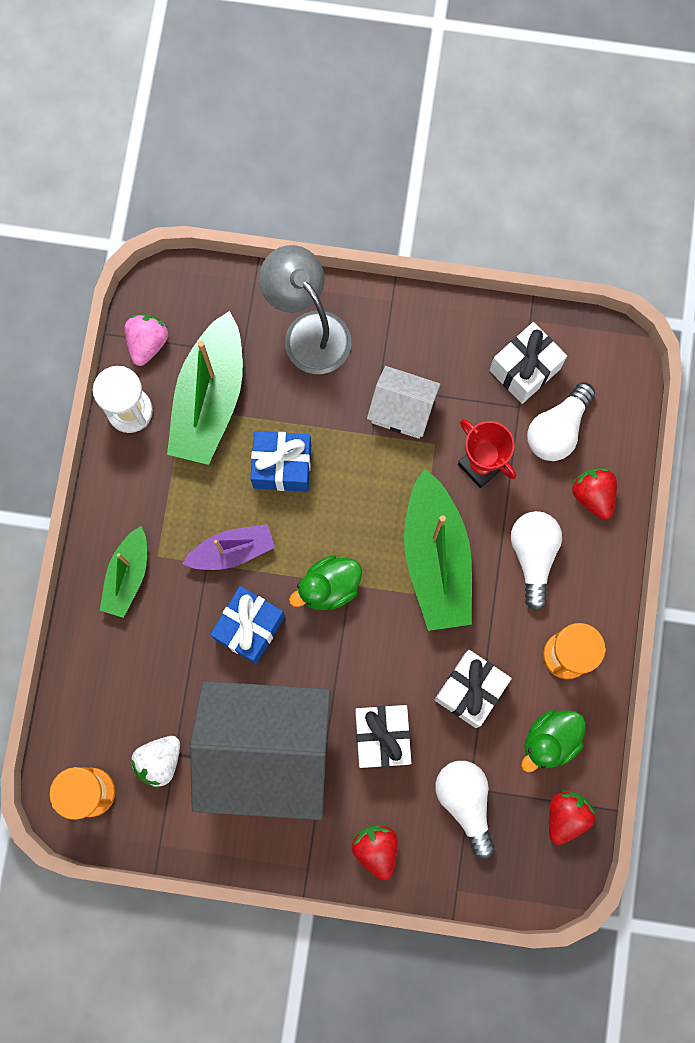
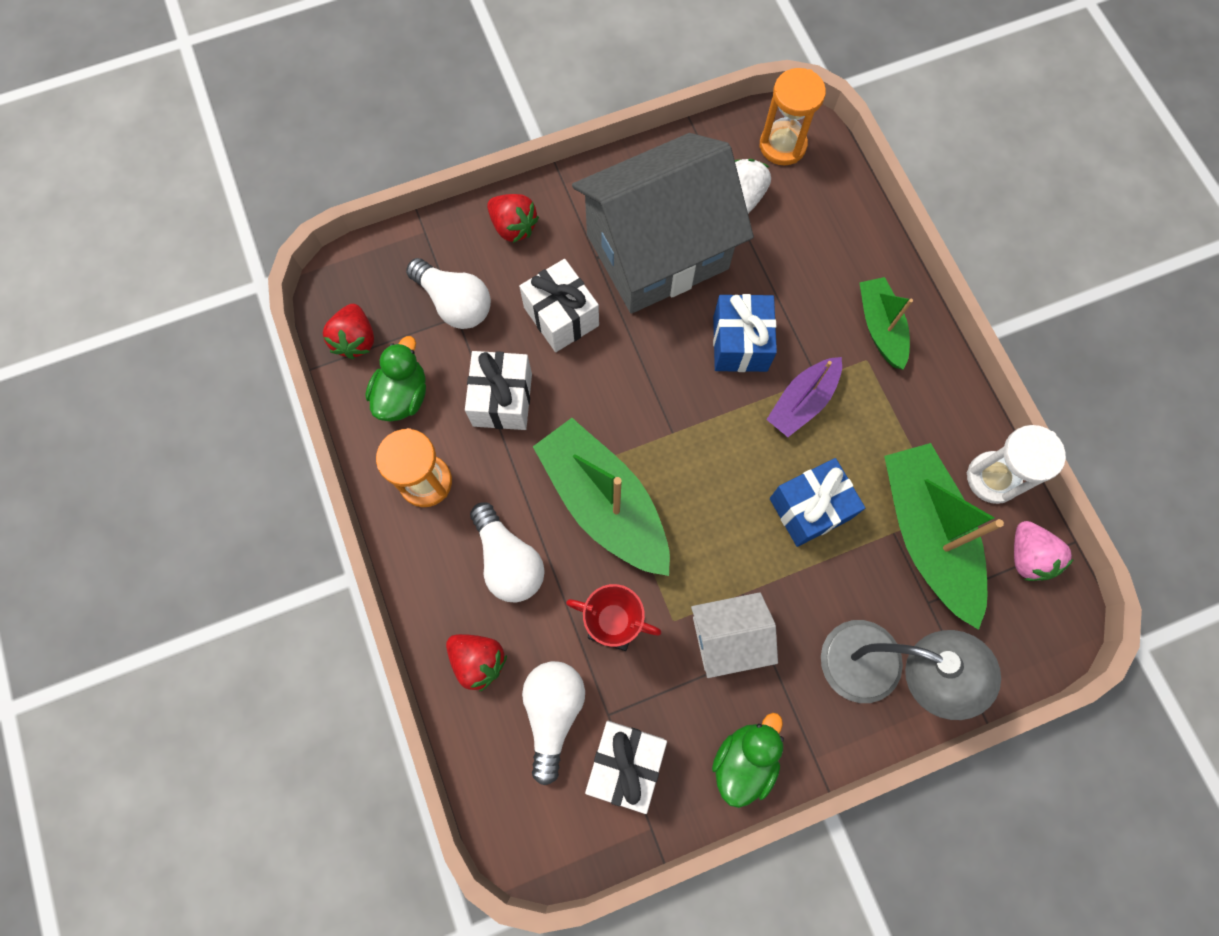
camera: 150 degrees right, 5 degrees down
(328, 587) = (691, 419): green duck -> green duck (744, 760)

